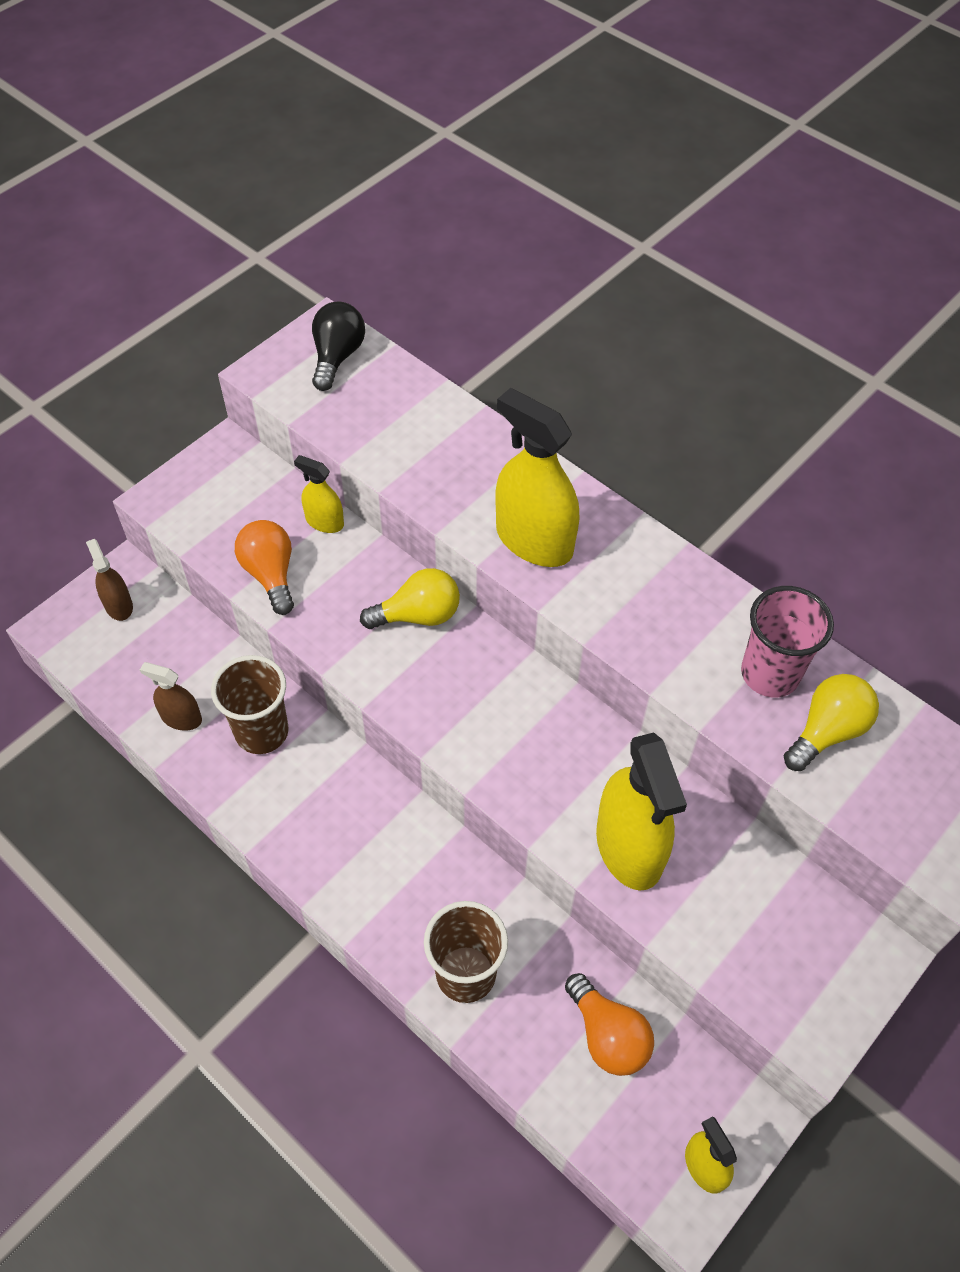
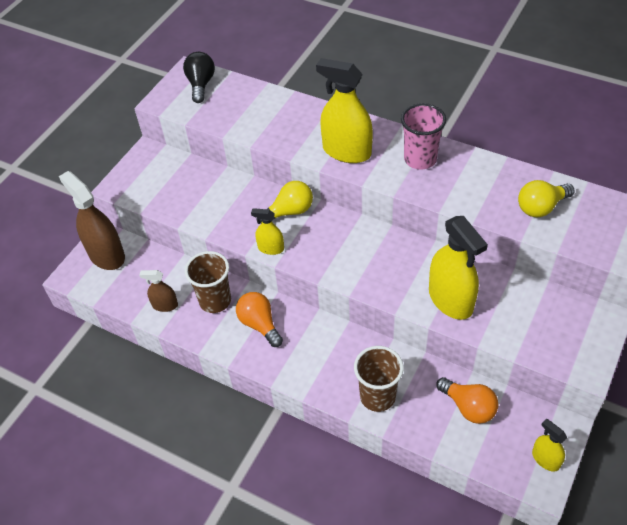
camera: 10 degrees left, 5 degrees down
(118, 605) = (106, 255): brown spray bottle -> brown spray bottle, size x1.94
(270, 574) = (196, 210): orange light bulb -> orange light bulb (259, 324)
(324, 522) = (218, 176): yellow spray bottle -> yellow spray bottle (271, 248)
(770, 674) = (500, 187): pink cup -> pink cup (420, 159)
(827, 731) = (541, 207): yellow light bulb -> yellow light bulb turned 150 degrees counterclockwise

